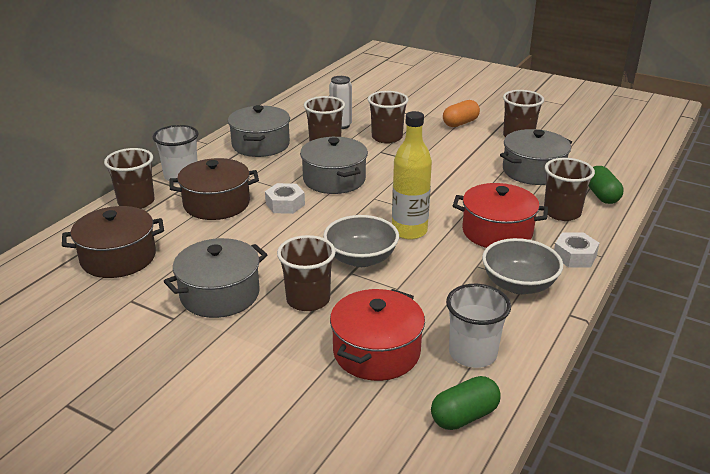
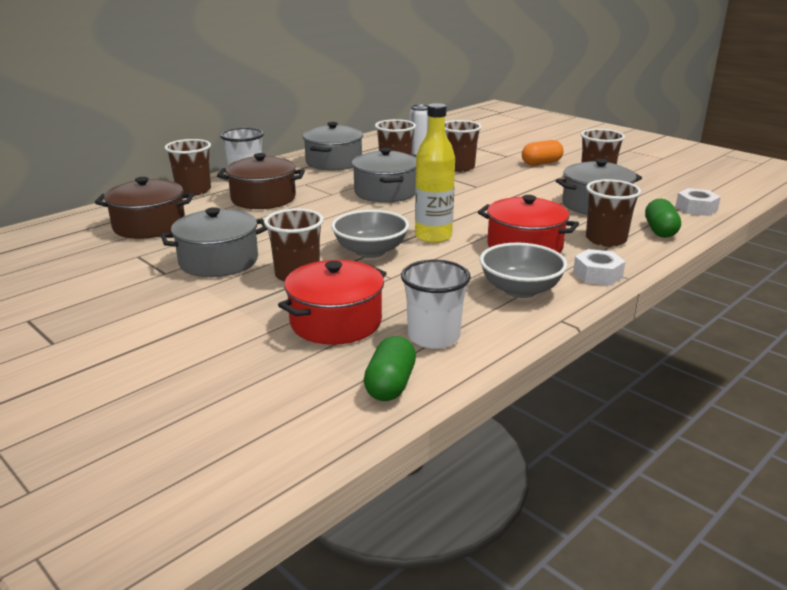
camera: 15 degrees right, 5 degrees down
(285, 204) = (326, 205): white nut -> white nut (696, 208)
(464, 416) = (390, 385): green capsule -> green capsule turned 60 degrees counterclockwise

